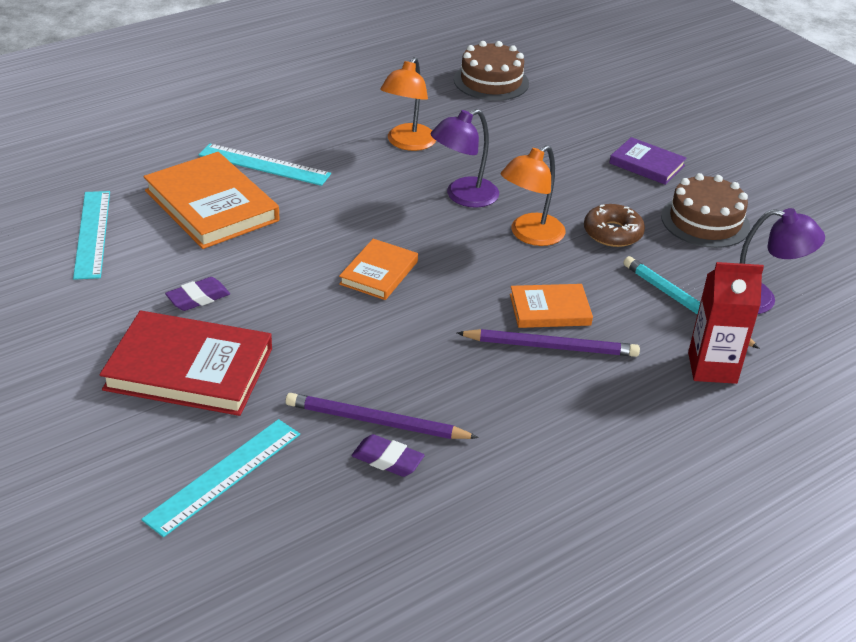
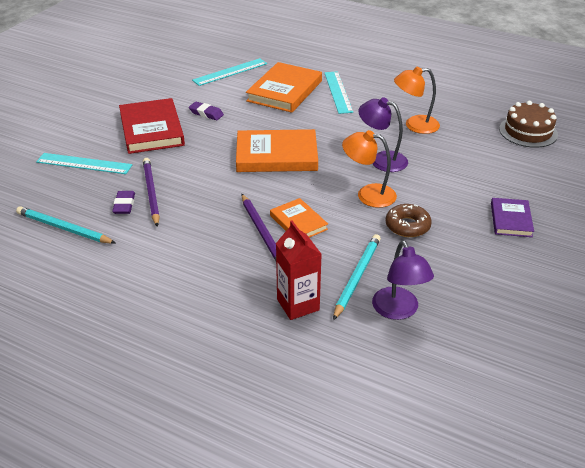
camera: 65 degrees right, 0 degrees up
(379, 273) = (276, 155): orange book -> orange book, size x1.77
(401, 547) = (64, 228): none -> turquoise pencil
(705, 221) = (469, 263): brown cake -> none

